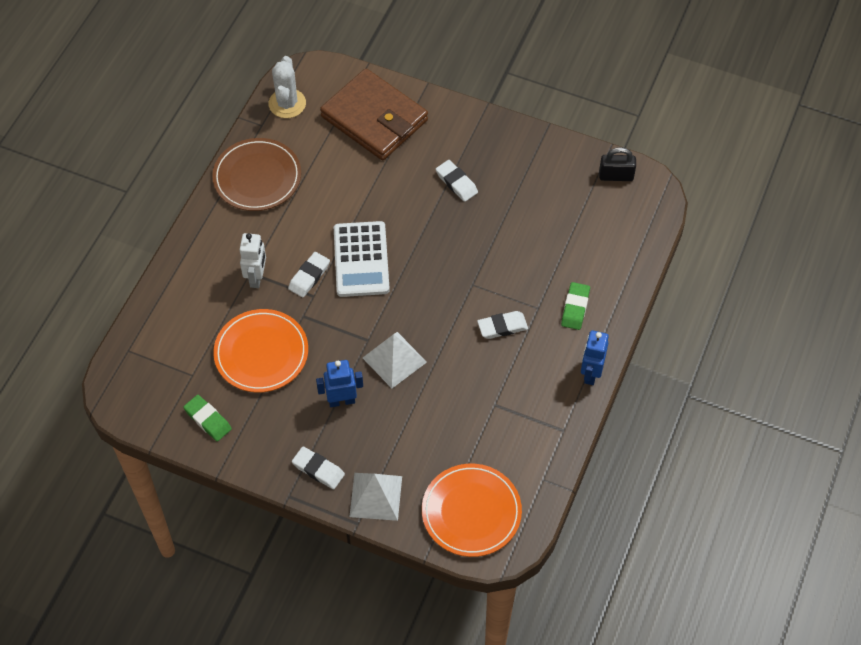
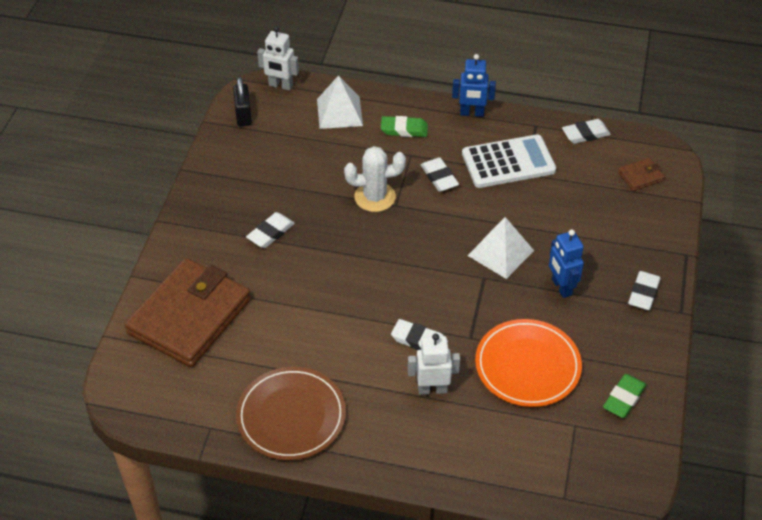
camera: 100 degrees left, 10 degrees down
(287, 103) = (174, 406): white cactus -> white cactus (375, 197)
(361, 259) = (386, 298): white calculator -> white calculator (508, 162)
(375, 496) = (653, 245): white pyramid -> white pyramid (339, 112)
(471, 512) = (640, 176): orange plate -> brown wallet
(543, 475) = (585, 134): none -> white eraser
(655, 210) = (280, 86): none -> white robot

